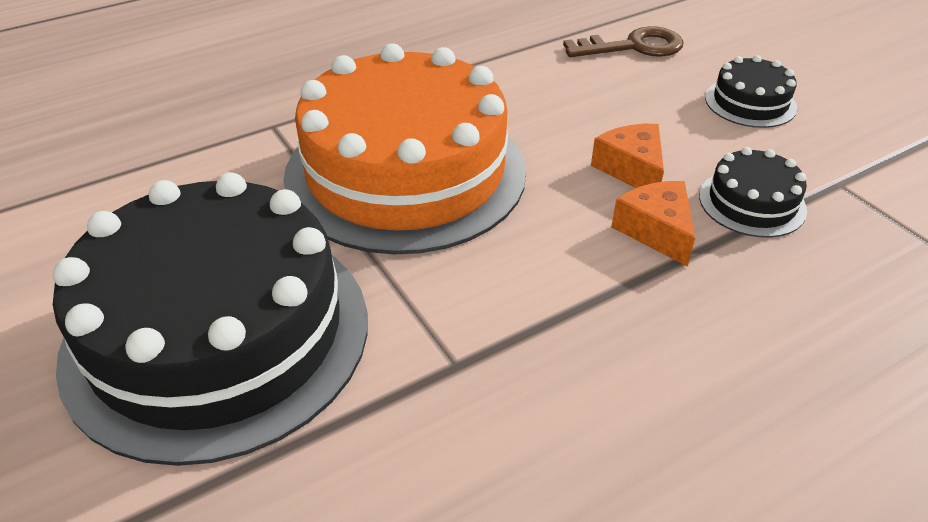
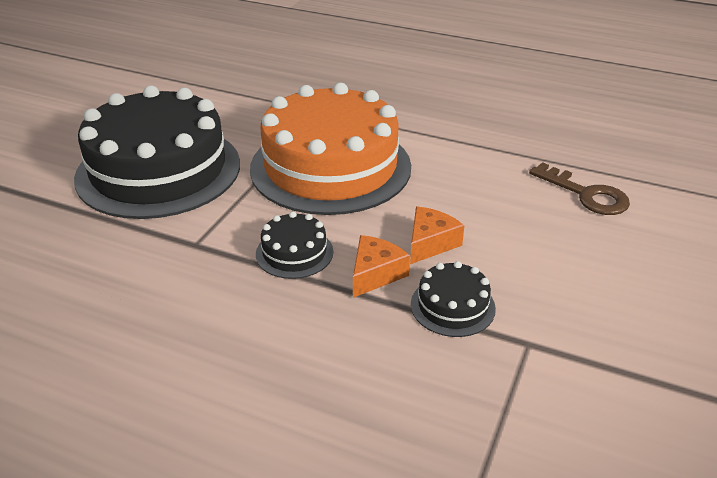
camera: 55 degrees right, 5 degrees down
(750, 102) = (585, 270): black cake -> black cake (294, 253)

